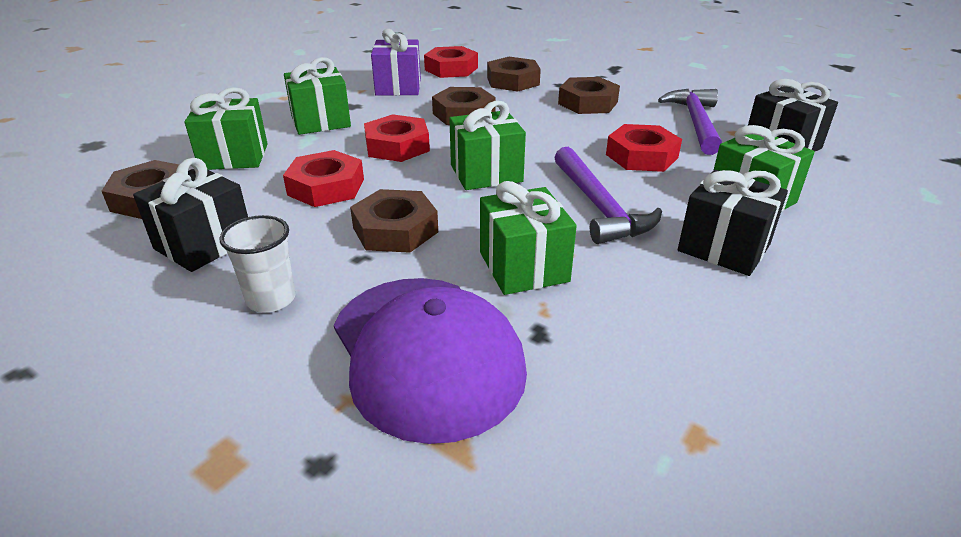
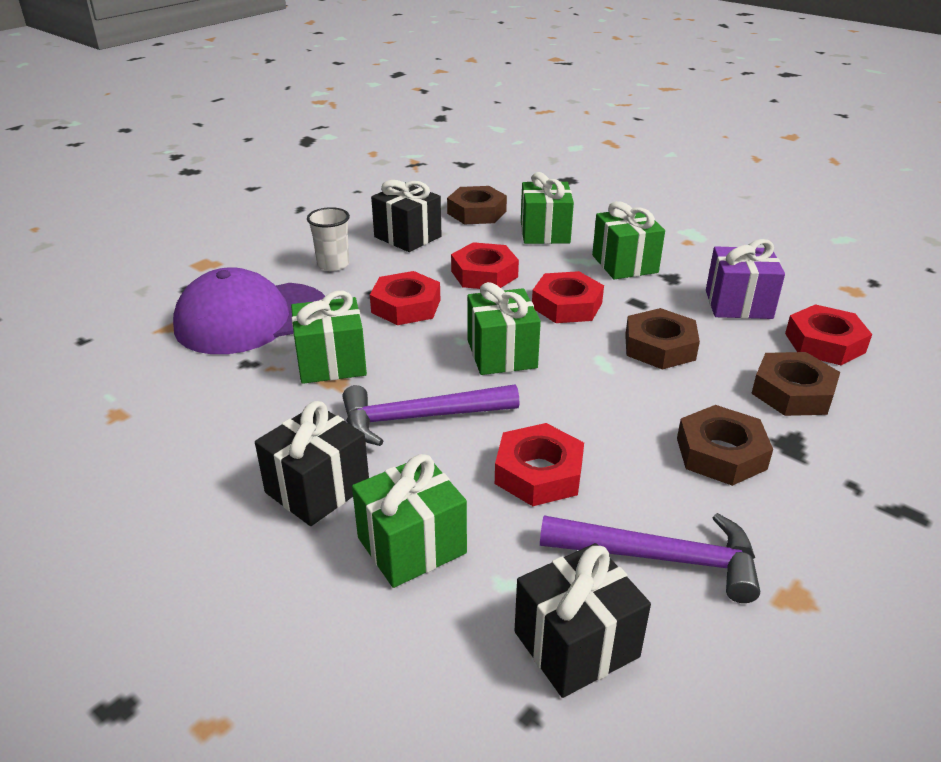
camera: 95 degrees right, 0 degrees up
(395, 230) = (406, 306): brown nut -> red nut

